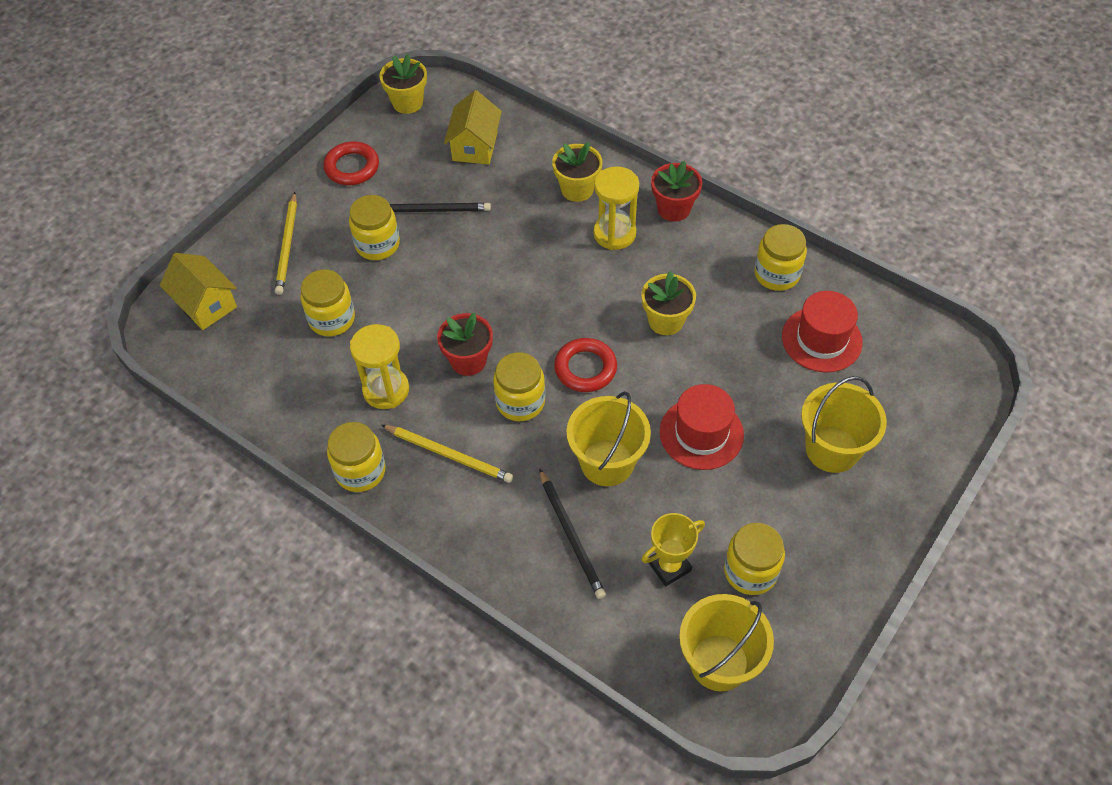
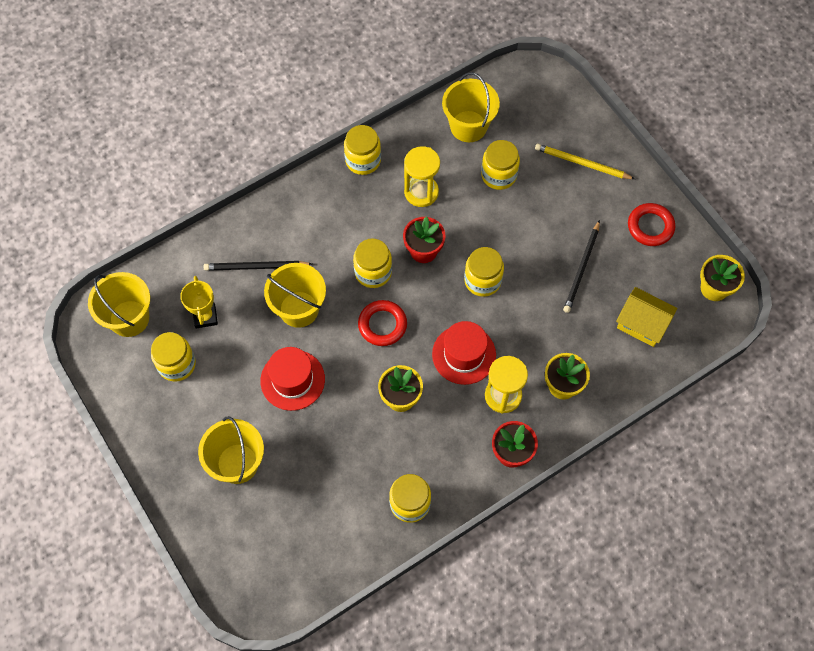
camera: 110 degrees right, 10 degrees up
(206, 304) = (545, 101): yellow house -> none
(268, 371) = (468, 126): none -> yellow bucket
(377, 244) = (559, 223): yellow jar -> yellow jar (482, 280)
(449, 455) = (351, 215): yellow pencil -> none
(821, 339) = (333, 506): red hat -> red hat (464, 354)

